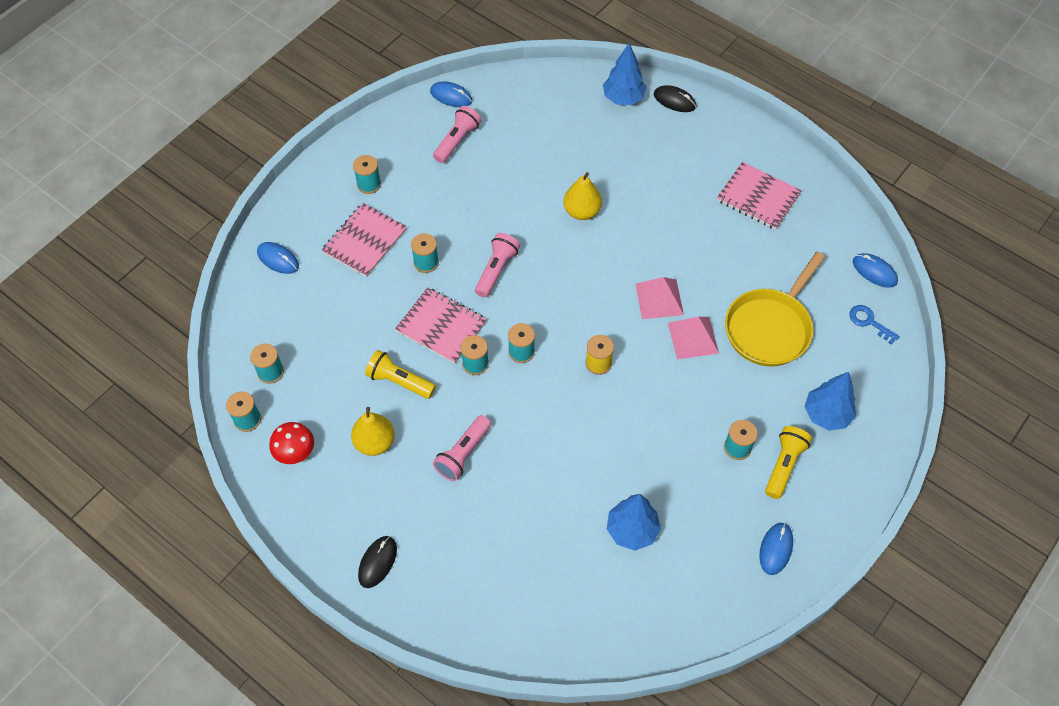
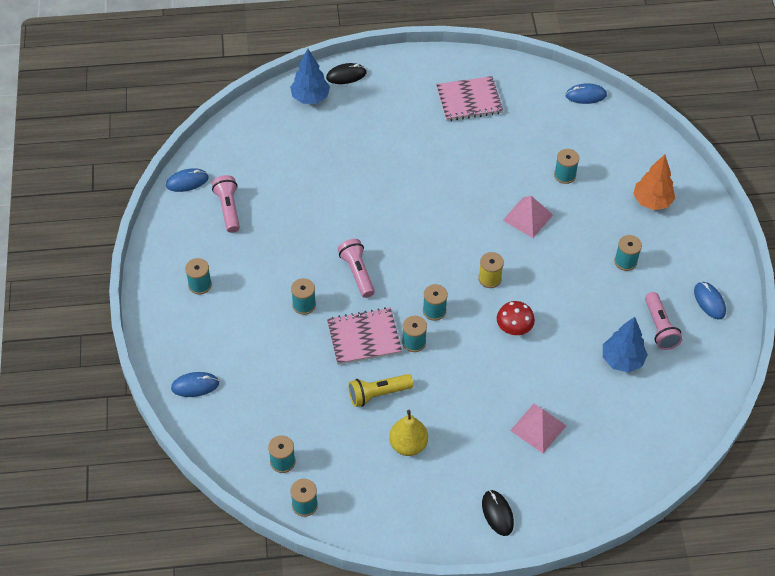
camera: 45 degrees left, 5 degrees down
(295, 451) = (362, 496): red mushroom -> red mushroom (514, 328)
(364, 241) = (244, 325): pink notebook -> none
(463, 454) = (472, 403): pink flashlight -> pink flashlight (659, 327)
(582, 211) = (369, 192): yellow pear -> none
(659, 299) = (481, 210): pink pyramid -> pink pyramid (538, 428)
(770, 327) = (564, 175): yellow pan -> turquoise spool
(784, 465) = (661, 250): yellow flashlight -> none
(826, 414) = (652, 201): blue tree -> orange tree
(869, 322) = (615, 128): blue key -> none

